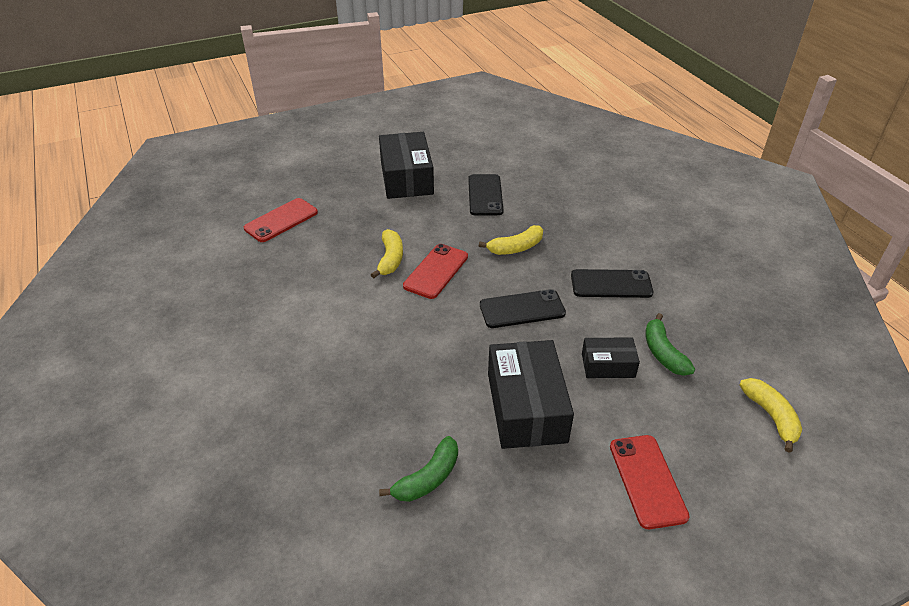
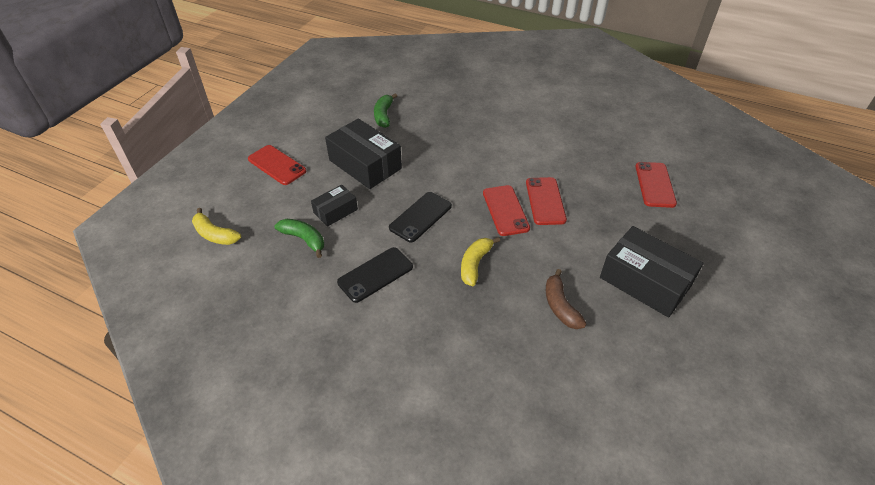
camera: 140 degrees right, 5 degrees up
(390, 259) = (545, 201): yellow banana -> red phone
(485, 195) = (560, 306): black phone -> brown banana

